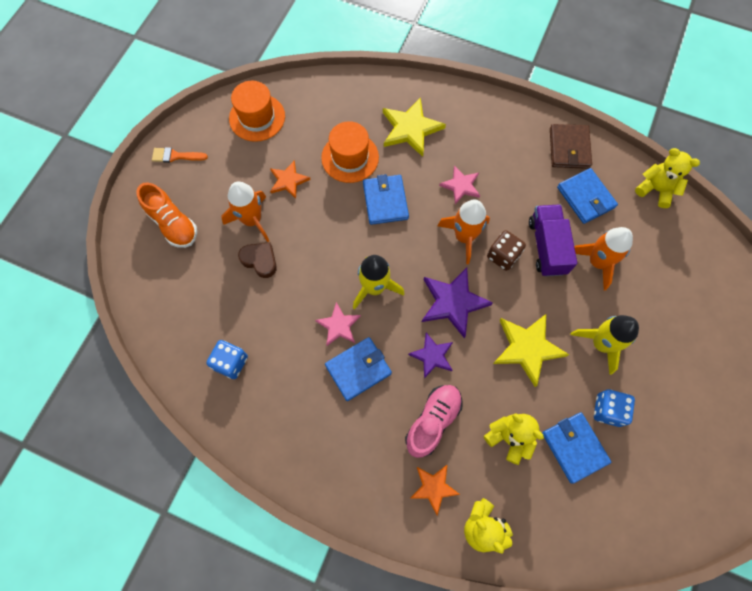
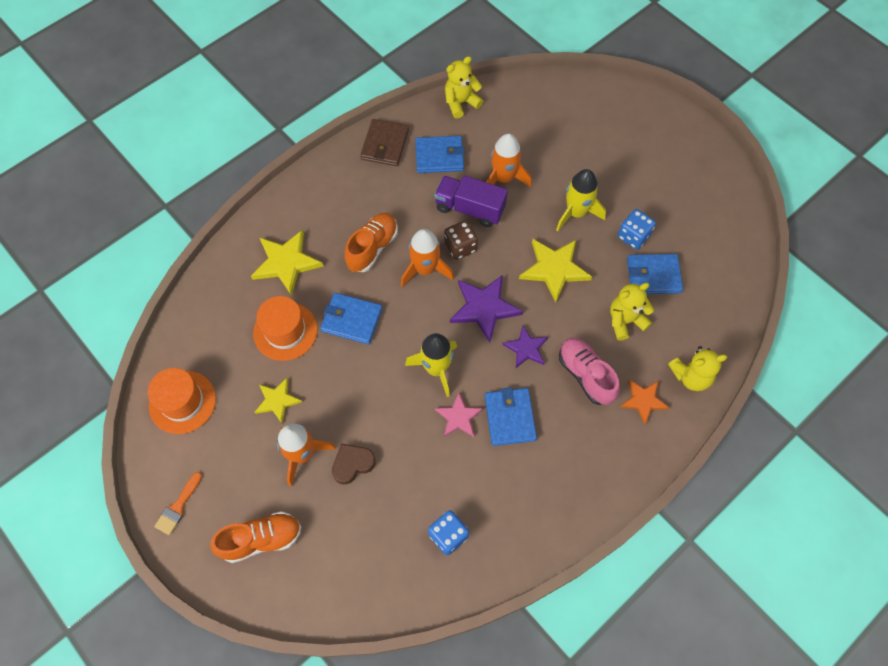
camera: 65 degrees left, 5 degrees down
(288, 181) = (277, 400): orange star -> yellow star
(461, 186) = (372, 248): pink star -> orange shoe
(569, 148) = (385, 145): brown wallet -> brown wallet turned 75 degrees clockwise

